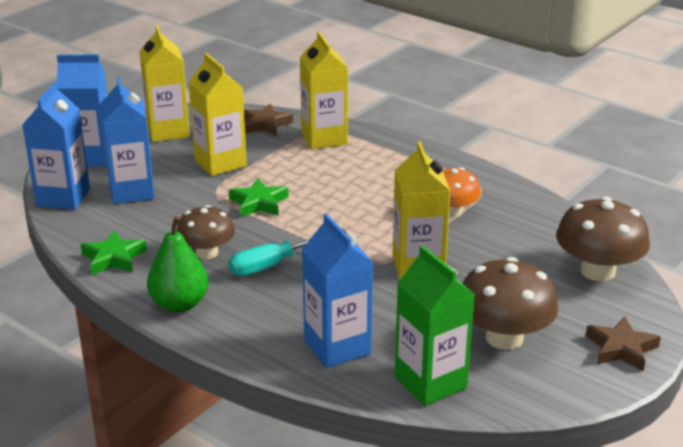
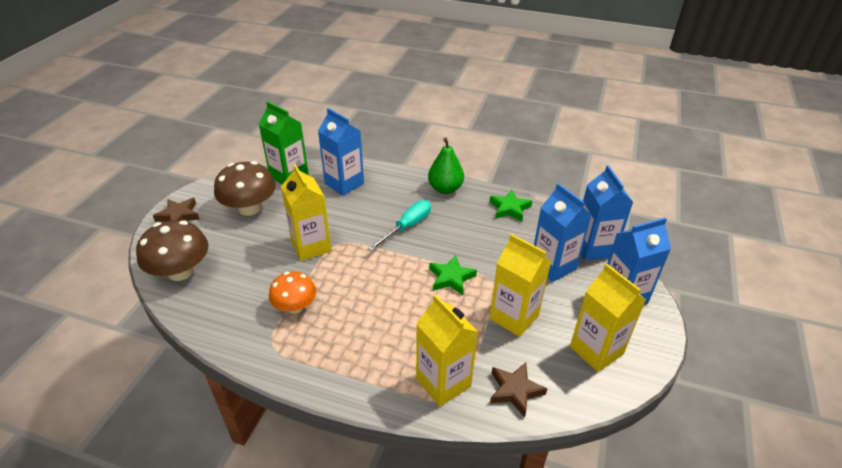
camera: 160 degrees right, 10 degrees up
(207, 253) = (456, 225): brown mushroom -> none

